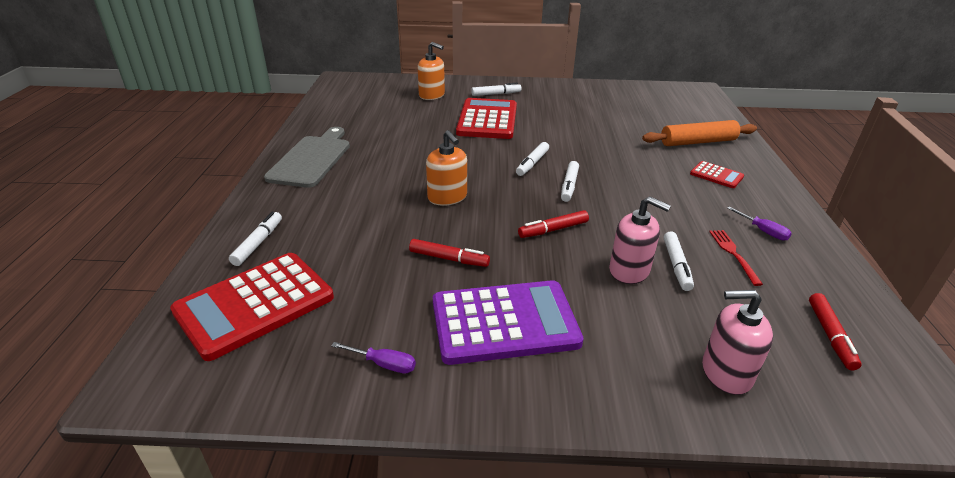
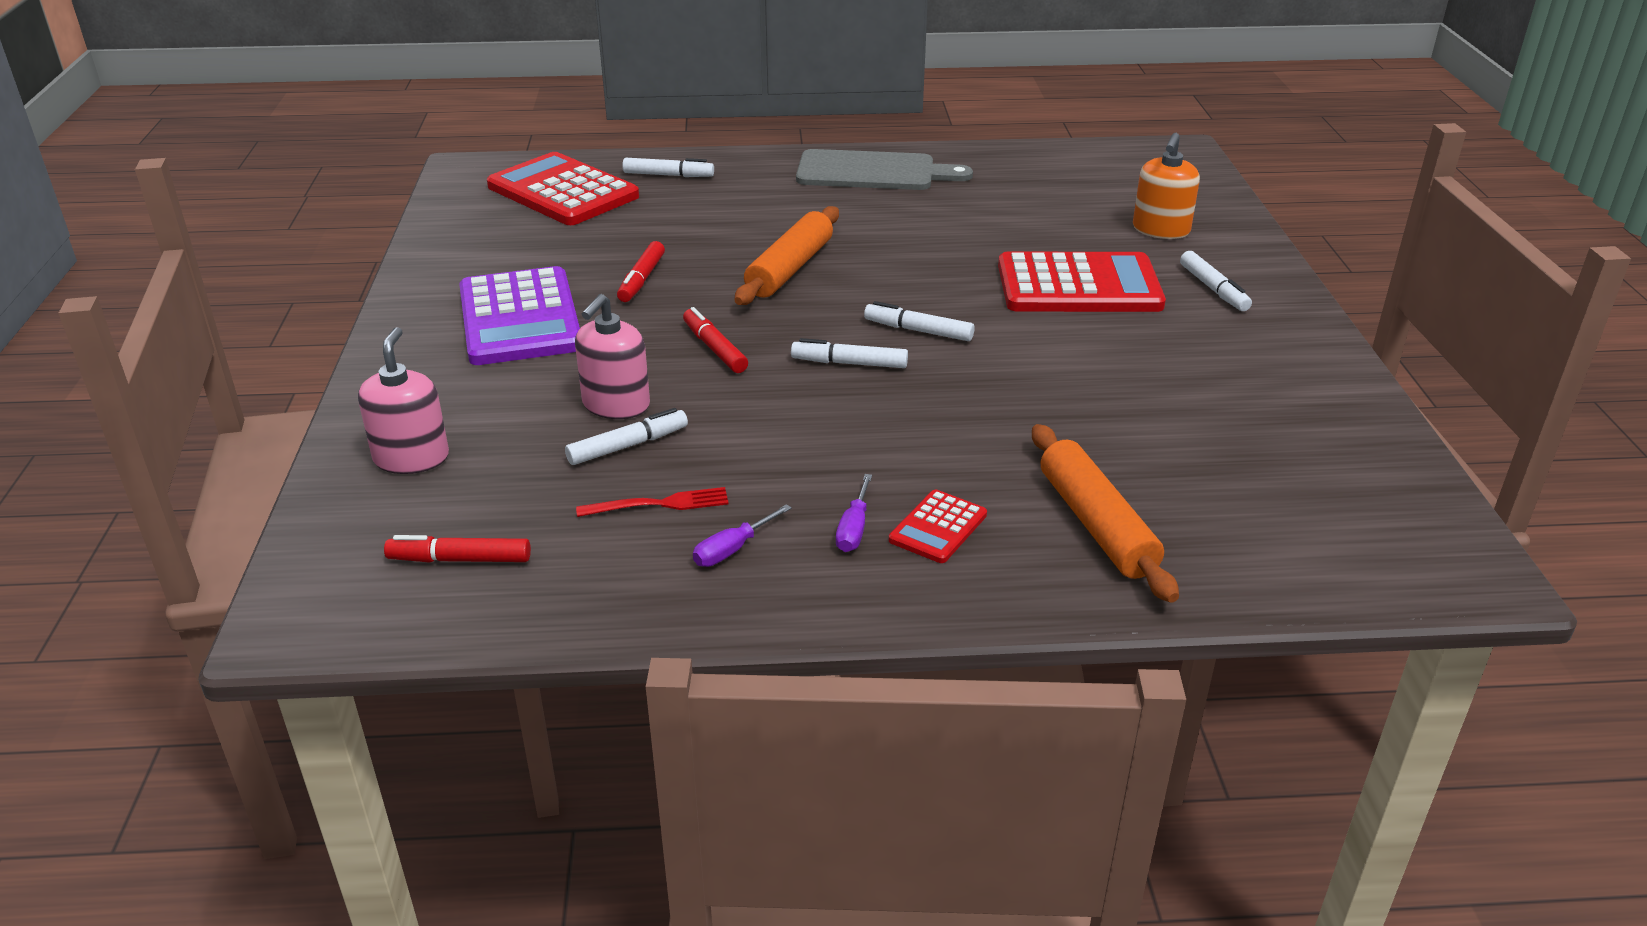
camera: 85 degrees right, 0 degrees up
(383, 364) = (468, 260): purple screwdriver -> purple screwdriver (854, 528)
(447, 197) = (790, 269): orange soap dispenser -> orange rolling pin
(676, 266) = (628, 446): white marker -> white marker turned 150 degrees clockwise

